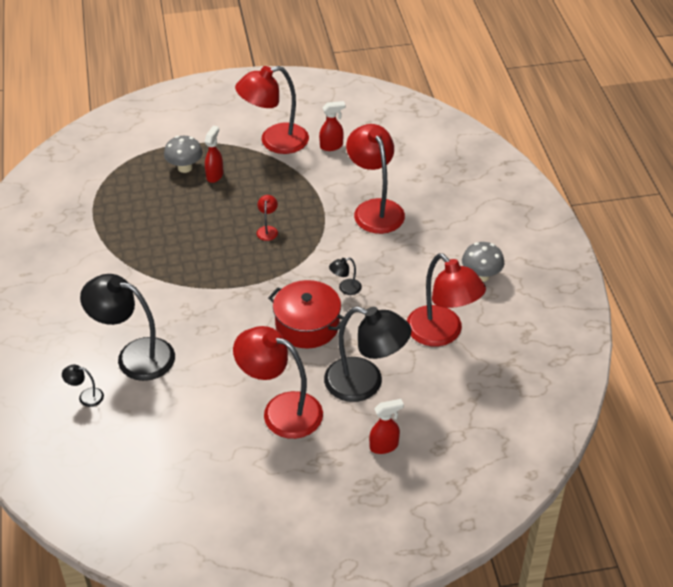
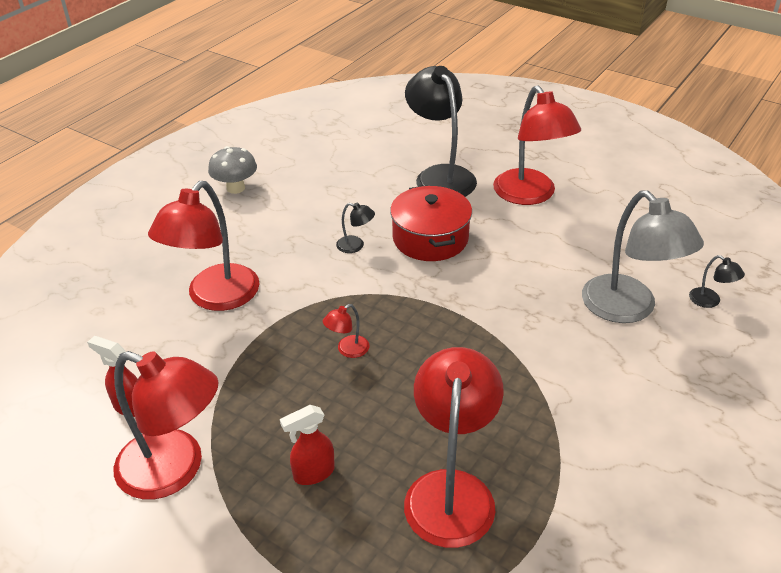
camera: 135 degrees left, 5 degrees down
(134, 356) = (628, 309): black lamp -> grey lamp
(185, 168) = (335, 520): grey mushroom -> none
(384, 446) = (478, 138): red spray bottle -> none
(442, 334) = (334, 171): red lamp -> red lamp (451, 490)

